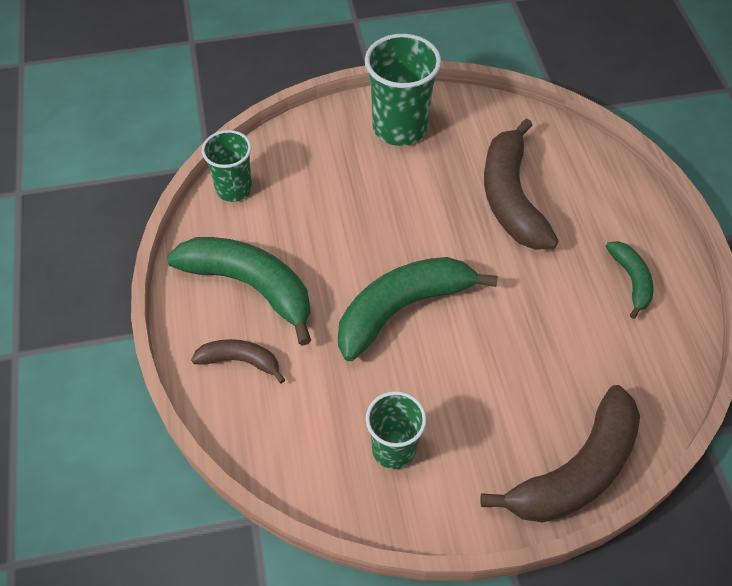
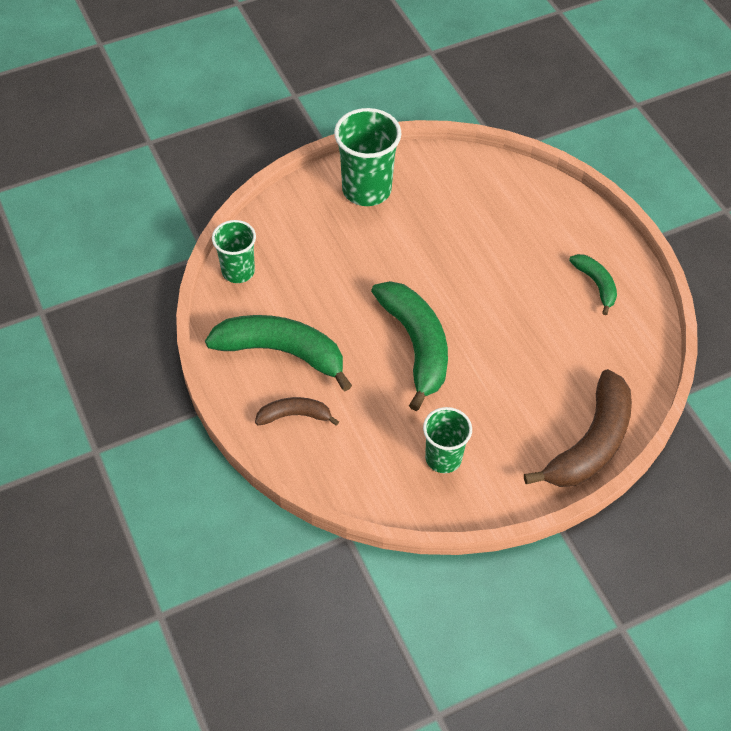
camera: 15 degrees left, 0 degrees up
(402, 309) = (416, 345): green banana -> green banana turned 120 degrees clockwise
(511, 198) = (480, 234): brown banana -> none

